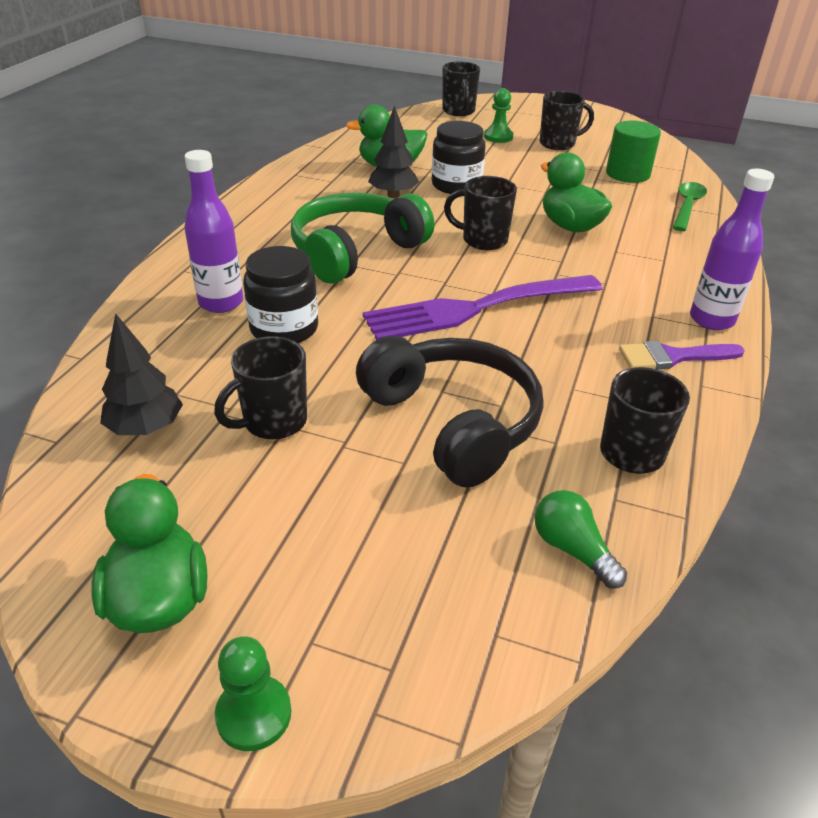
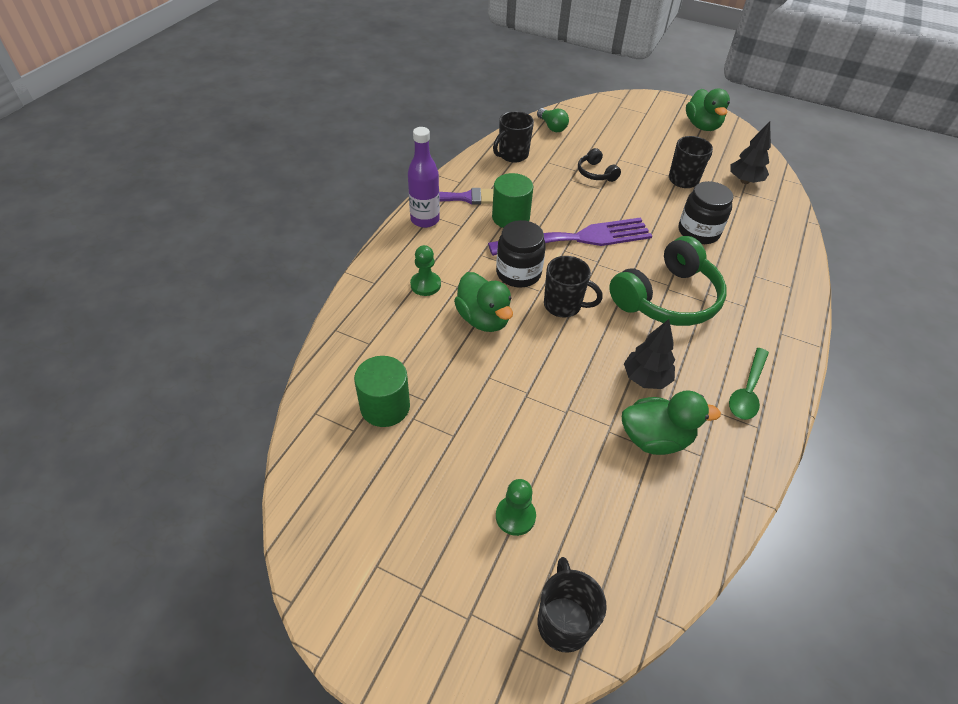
camera: 175 degrees left, 10 degrees up
(221, 303) = (748, 254): purple bottle -> none
(254, 714) = (659, 101): green pawn -> green pawn (425, 285)
(452, 422) = (596, 173): black headphones -> black headphones, size x0.47
(456, 185) = (581, 394): black jar -> black jar (518, 273)
(558, 144) = (438, 489): black mug -> none
(585, 331) = (510, 217): none -> green cylinder
(687, 206) = (358, 341): green spoon -> green spoon (747, 391)

